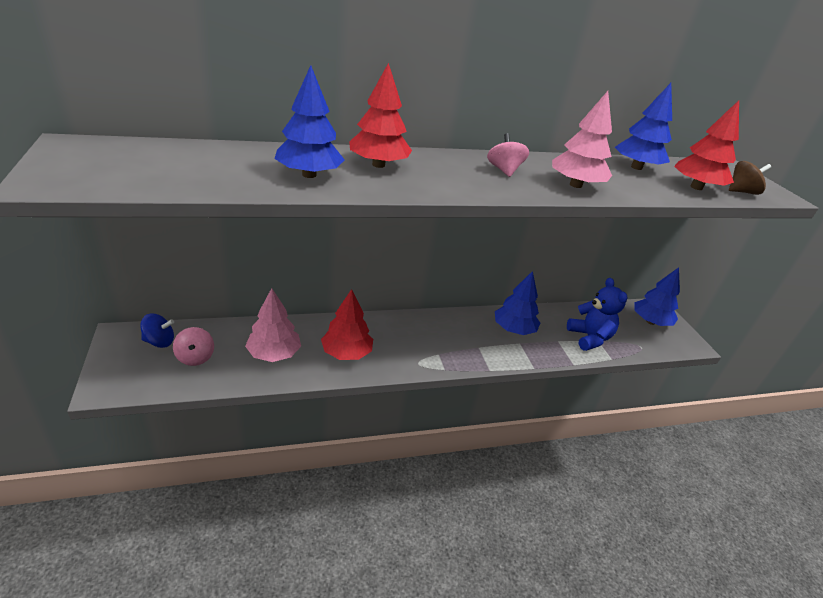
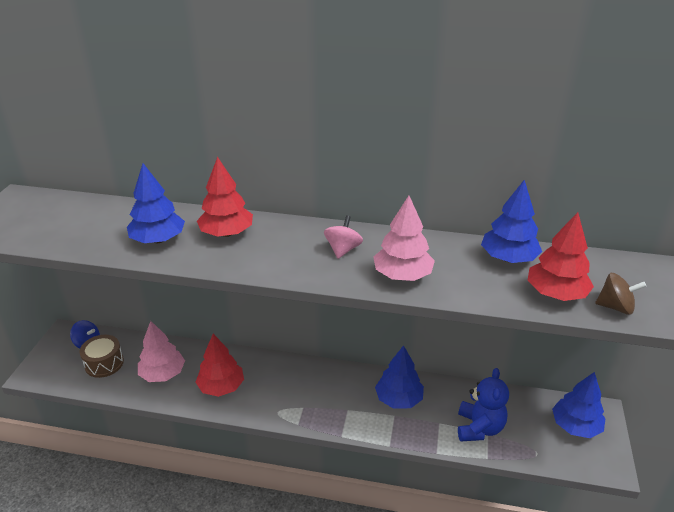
camera: 30 degrees right, 0 degrees up
(195, 357) = (104, 363): pink spinning top -> brown drum

